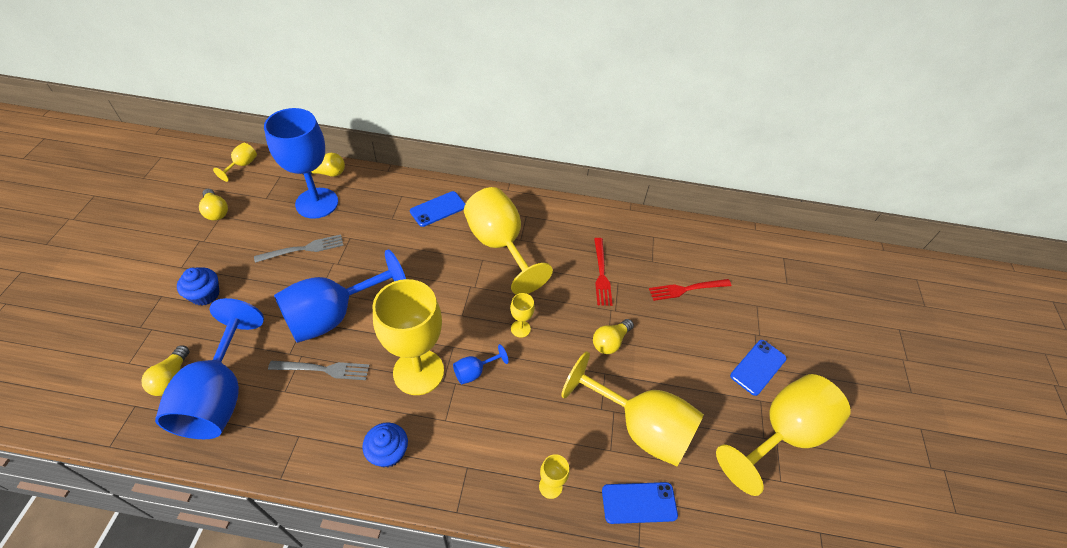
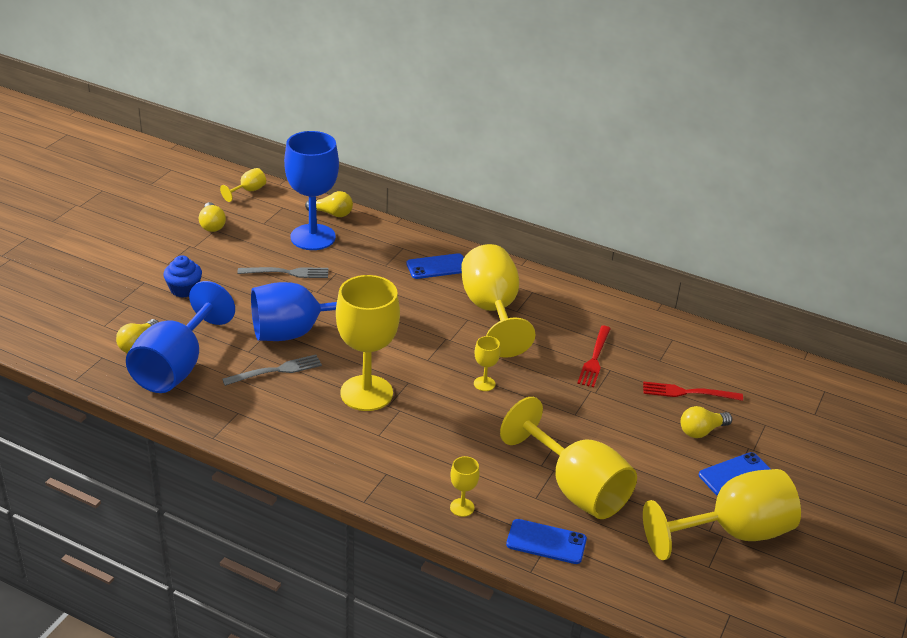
camera: 20 degrees right, 15 degrees down
(324, 369) = (277, 370): grey fork -> grey fork turned 45 degrees counterclockwise
(388, 452) = (316, 444): blue cupcake -> none
(474, 372) = (422, 406): blue goblet -> none
(610, 342) = (577, 416): yellow light bulb -> yellow light bulb (701, 431)

